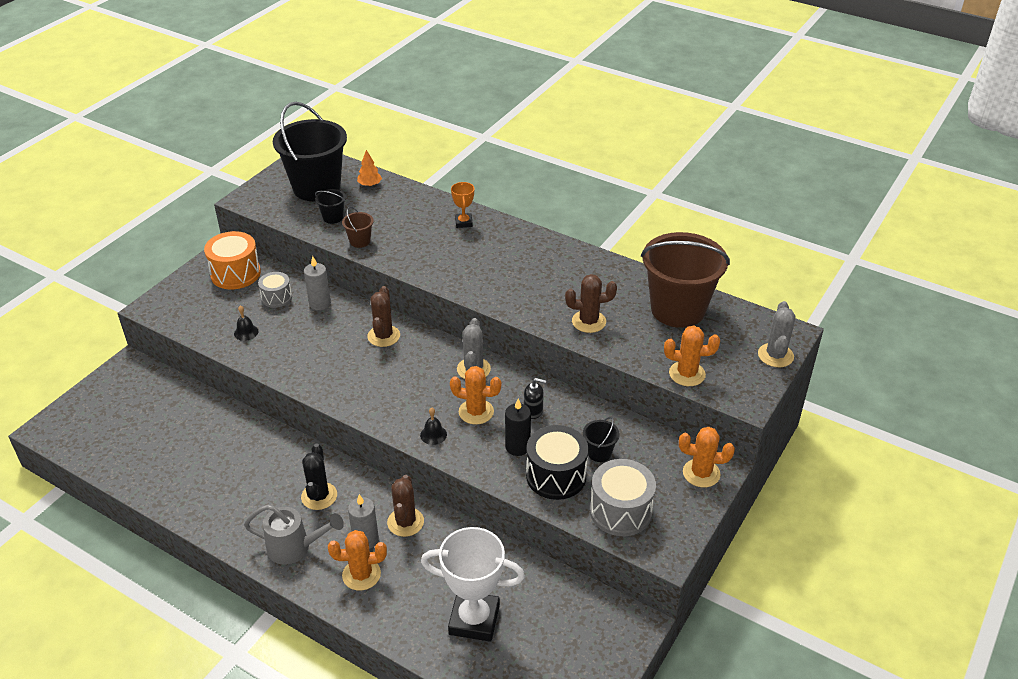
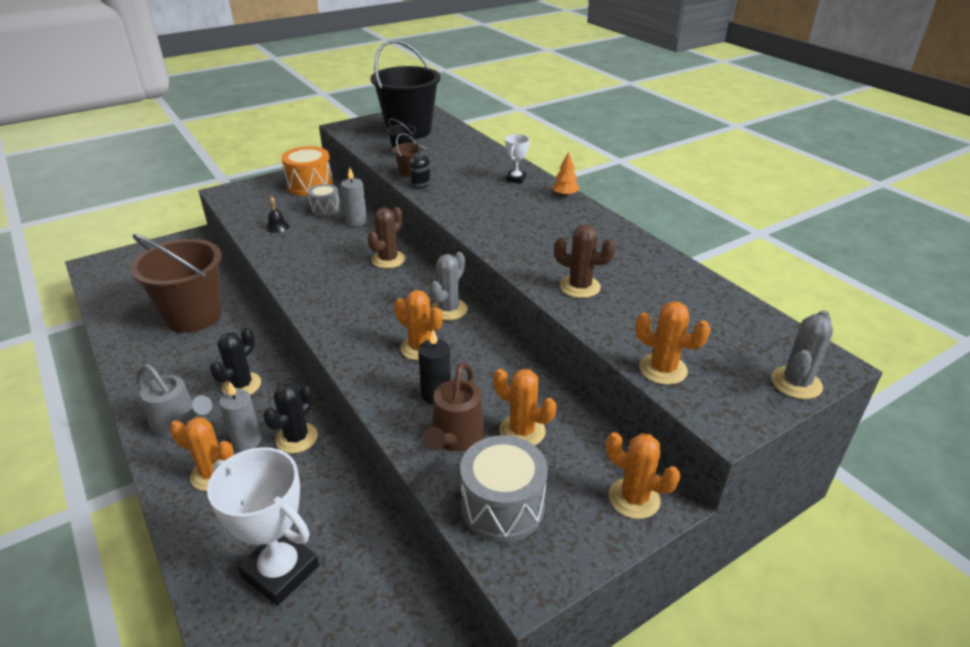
camera: 25 degrees right, 5 degrees down
(370, 185) = (455, 137): orange tree -> orange tree (565, 195)
(405, 522) = (296, 438): brown cactus -> black cactus
(433, 434) = (361, 355): black bell -> none
(463, 222) = (516, 179): orange trophy -> white trophy
(533, 411) = (479, 365): black soap dispenser -> black soap dispenser (421, 184)
(556, 476) = (455, 439): black drum -> brown watering can
(599, 453) = (522, 431): black bucket -> orange cactus
(678, 309) = (693, 302): brown bucket -> brown bucket (193, 316)

